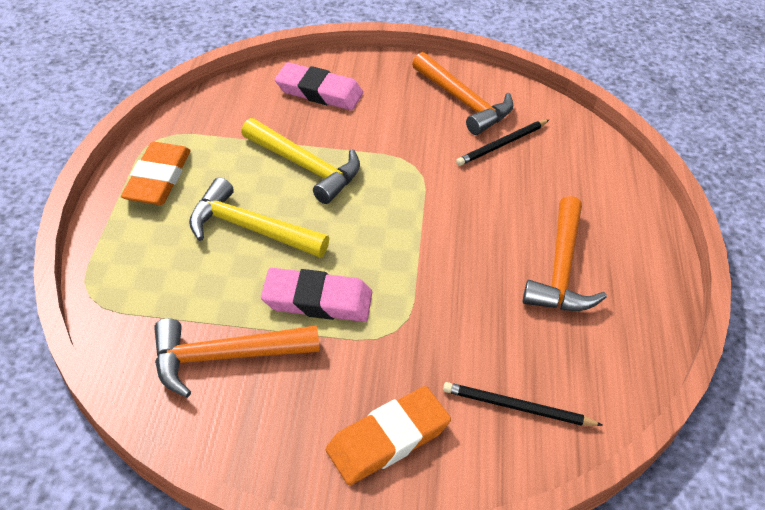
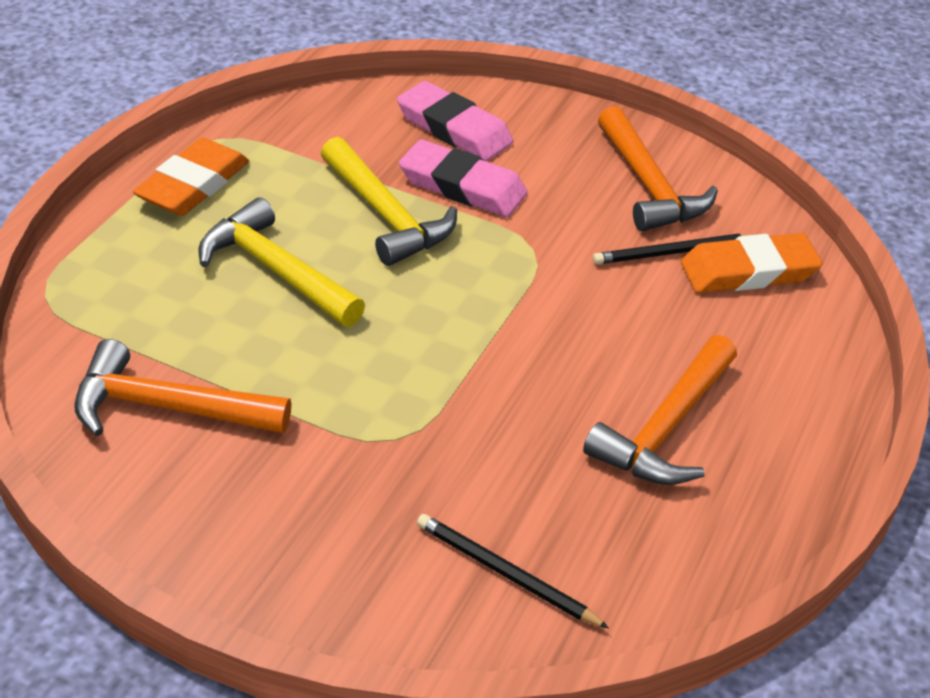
camera: 20 degrees right, 5 degrees down
(317, 300) = (315, 376): pink eraser -> pink eraser (462, 186)
(388, 439) = (316, 557): orange eraser -> orange eraser (748, 271)

